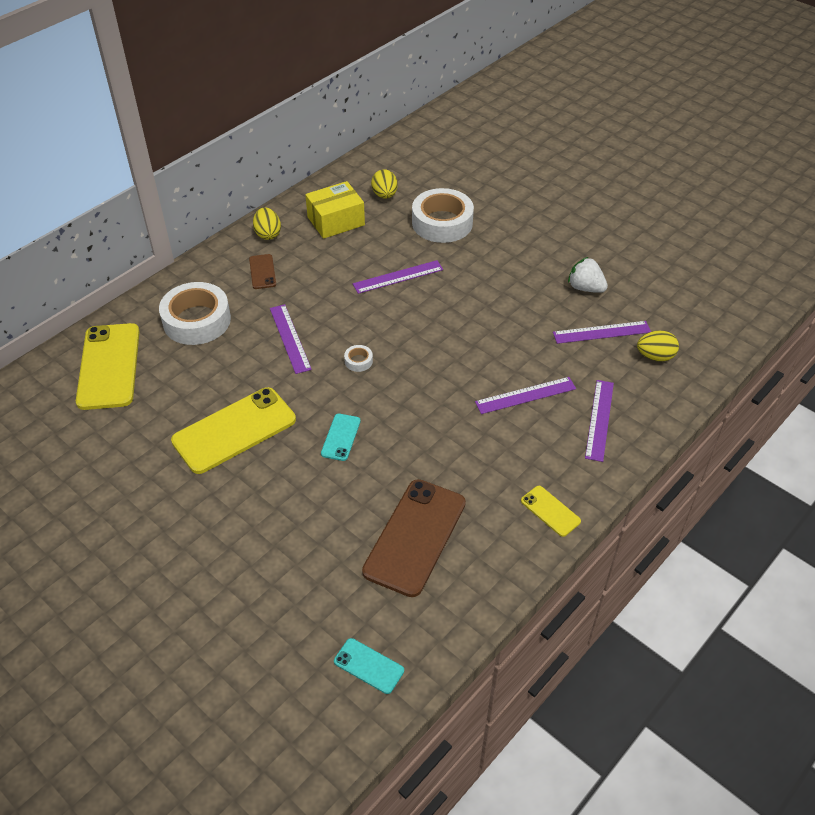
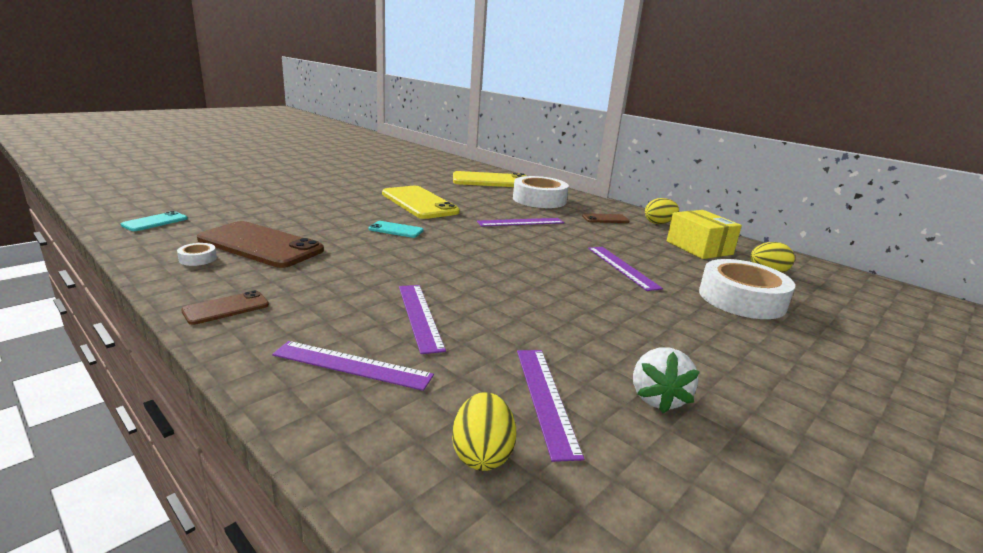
camera: 90 degrees right, 25 degrees down
(358, 361) = (490, 242): white tape -> white tape (198, 259)
(550, 511) = (226, 308): yellow phone -> brown phone
(585, 288) = (657, 398): white strawberry -> white strawberry turned 150 degrees clockwise

